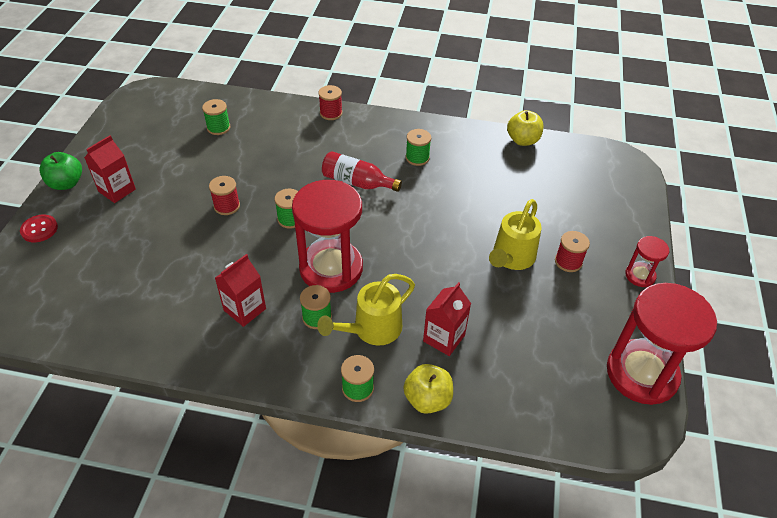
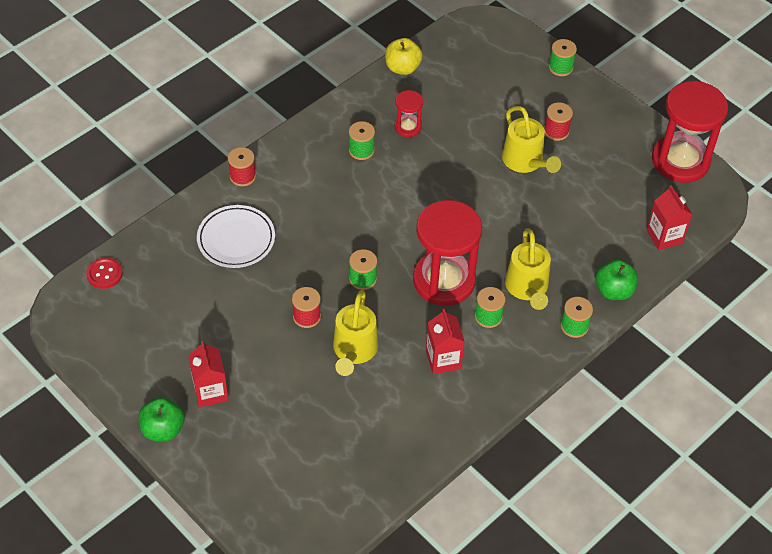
camera: 55 degrees left, 5 degrees up
(39, 229) = (216, 473): red button -> red button (104, 274)
(212, 249) = (354, 351): none -> yellow watering can
(218, 128) = (184, 272): green spool -> green spool (560, 67)
(270, 137) = (236, 239): none -> white plate
(357, 182) = (356, 209): red bottle -> none
(427, 399) = (614, 291): yellow apple -> green apple
(444, 338) = (568, 250): red carton -> red carton (664, 236)
(640, 275) = (601, 100): red hourglass -> red hourglass (408, 127)

